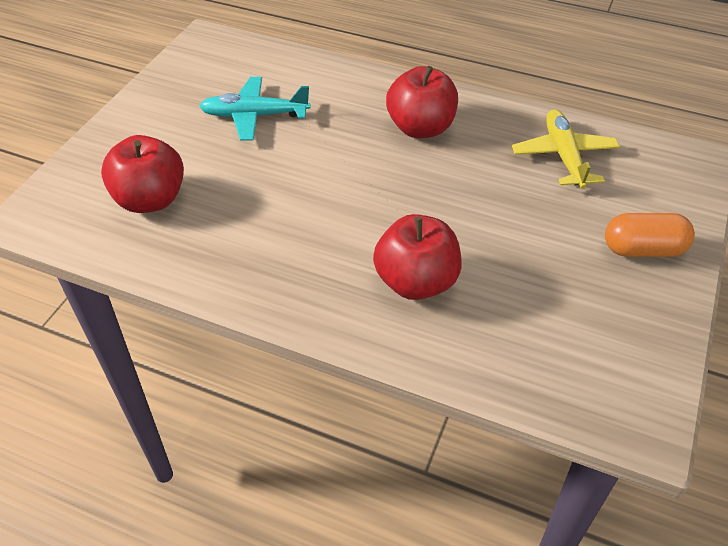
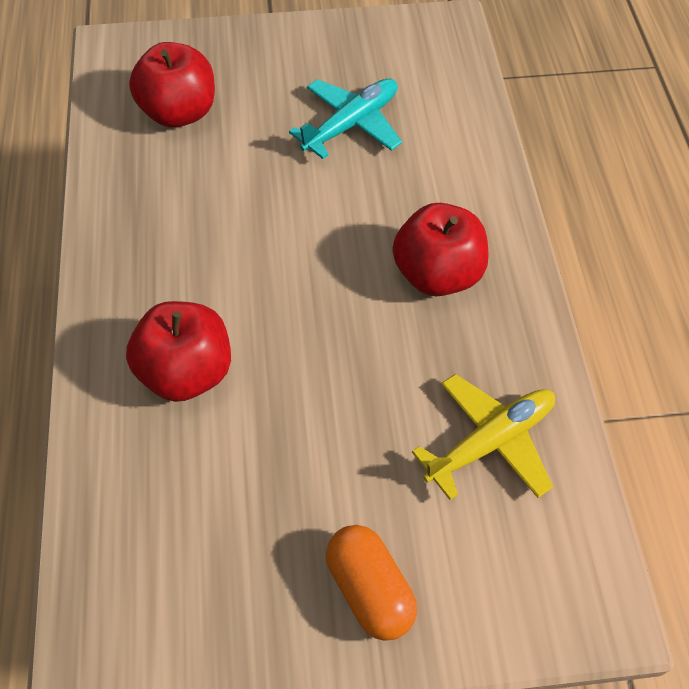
camera: 60 degrees right, 10 degrees up
(254, 116) = (351, 124): turquoise plane -> turquoise plane turned 75 degrees clockwise

